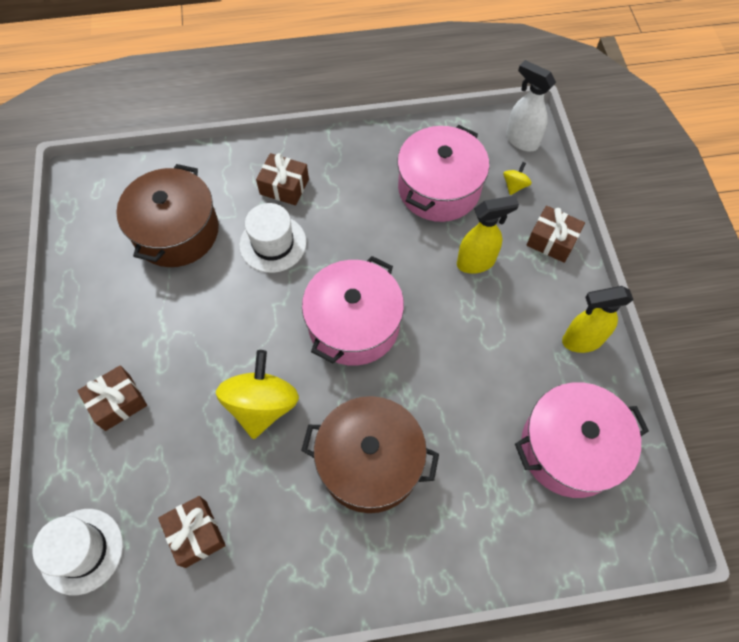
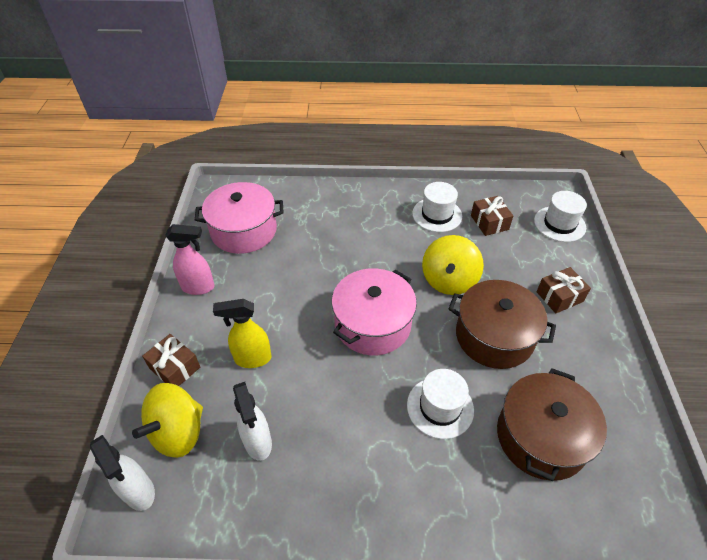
camera: 170 degrees left, 15 degrees down
(280, 537) = (437, 215): none -> white hat
(284, 187) = (426, 474): brown gift -> none
(370, 462) = (376, 240): brown pot -> brown pot (494, 336)
(439, 188) = (258, 443): pink pot -> white spray bottle
(514, 186) = (178, 432): yellow spinning top -> yellow spinning top, size x2.26
(581, 340) = (198, 287): yellow spray bottle -> pink spray bottle

